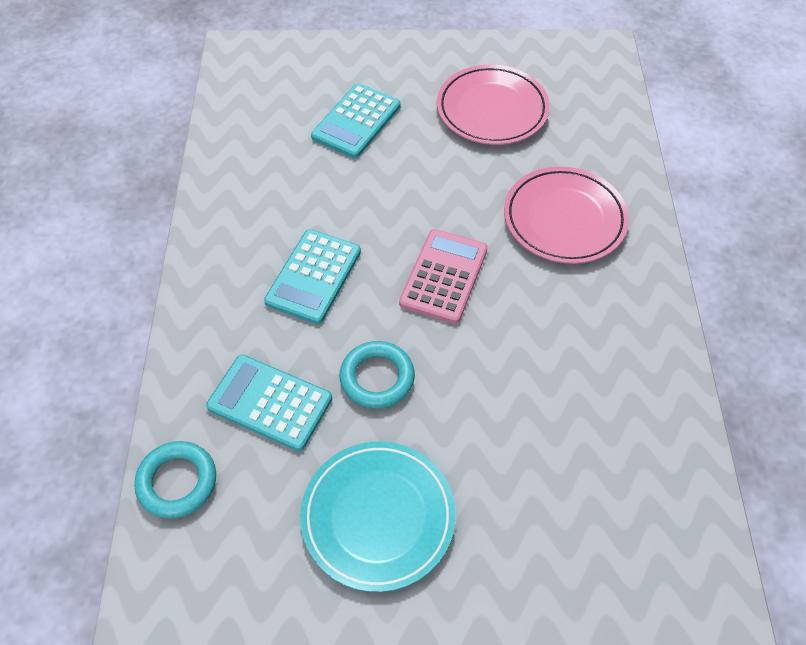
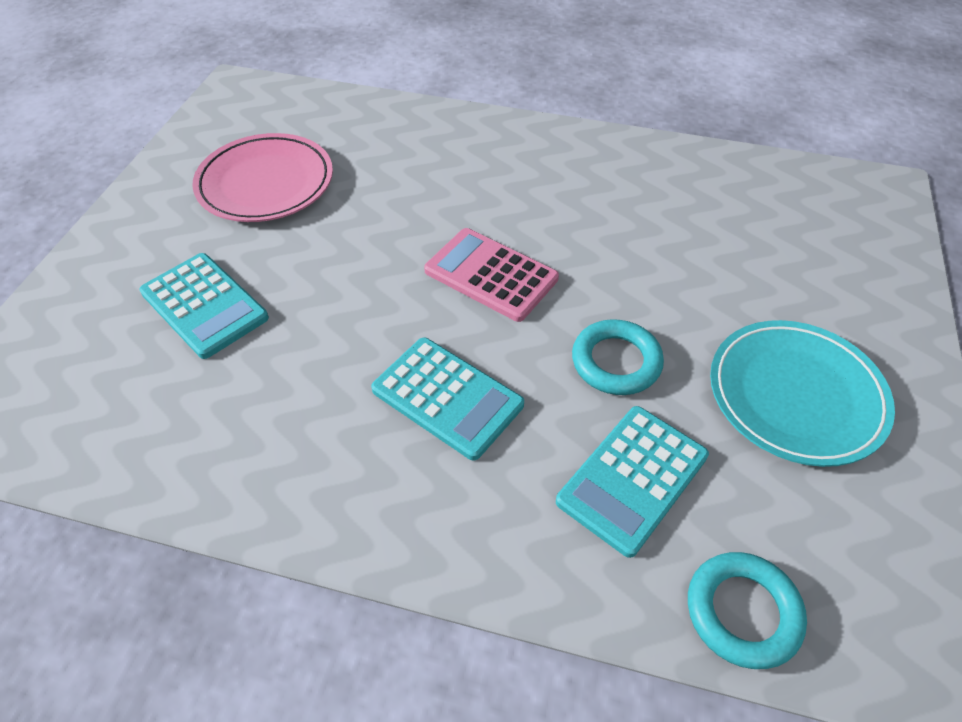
camera: 75 degrees left, 5 degrees down
(564, 219) = (450, 169): pink plate -> none

